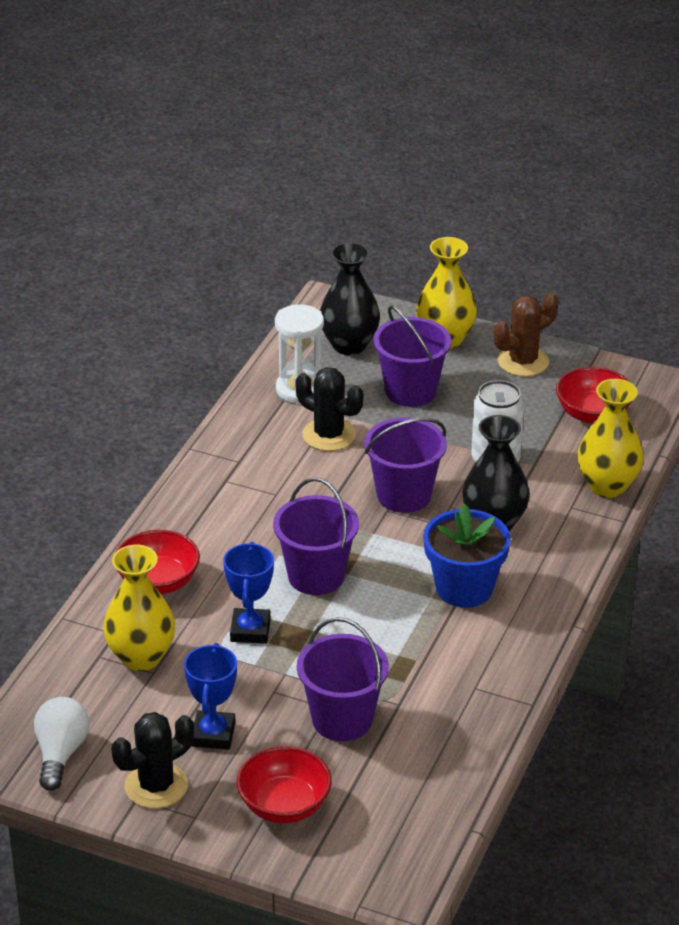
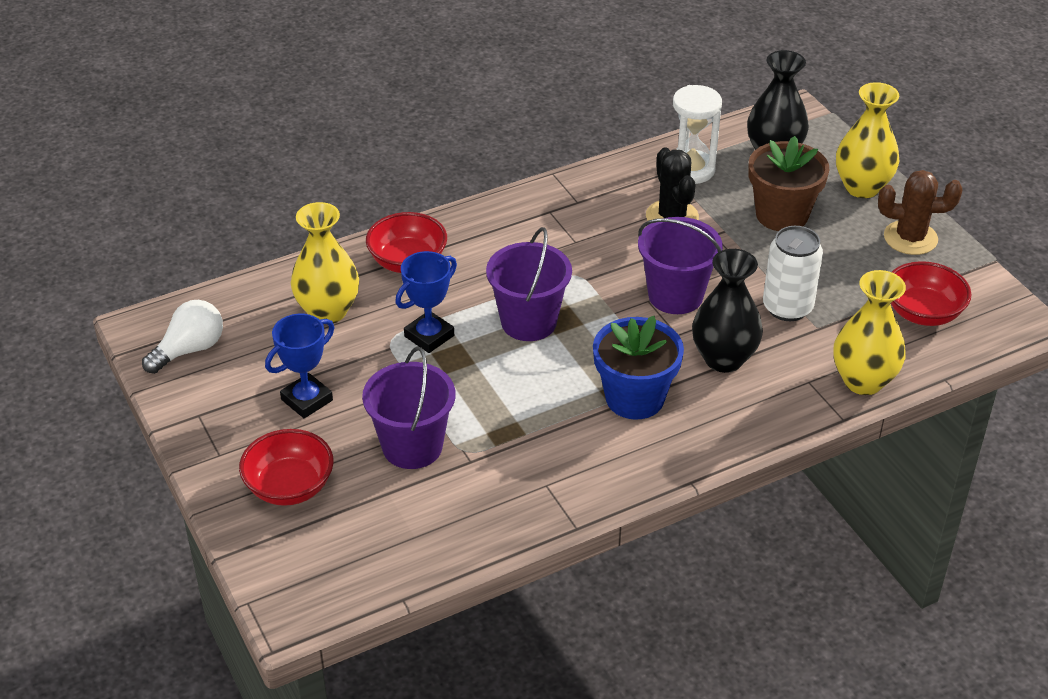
camera: 40 degrees right, 5 degrees up
(156, 786) = (221, 414): black cactus -> none
(410, 391) = (782, 215): purple bucket -> brown flower pot

